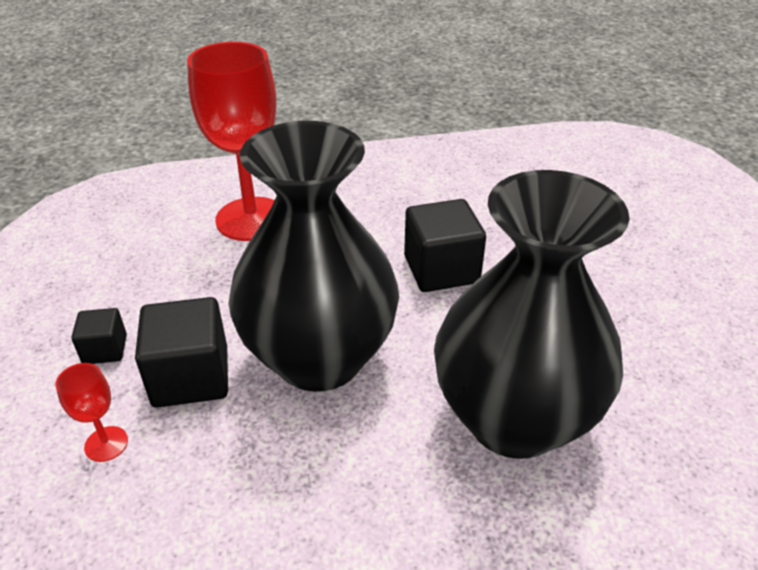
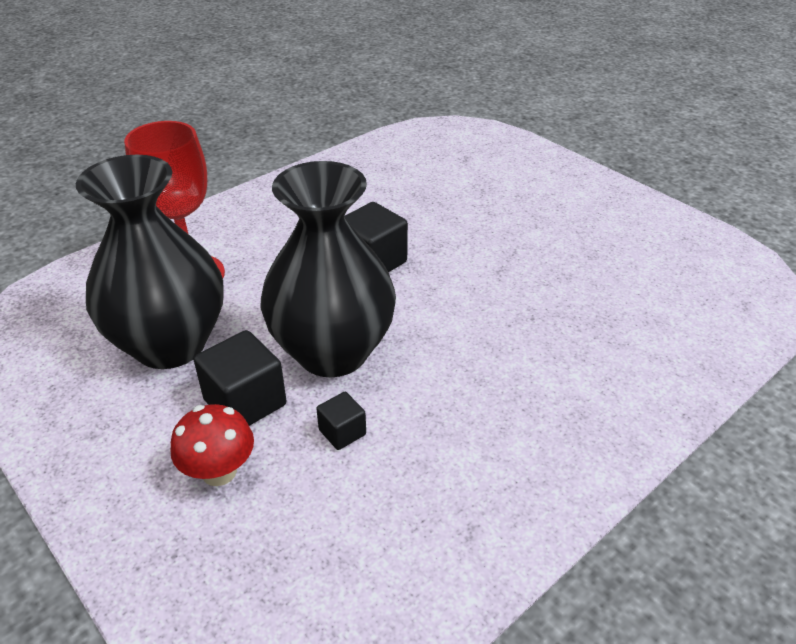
camera: 30 degrees left, 0 degrees up
(105, 349) = (154, 413): black cube -> black cube (342, 432)
(106, 444) = (219, 471): red goblet -> red mushroom
(513, 419) = (490, 337): black vase -> black vase (170, 344)

